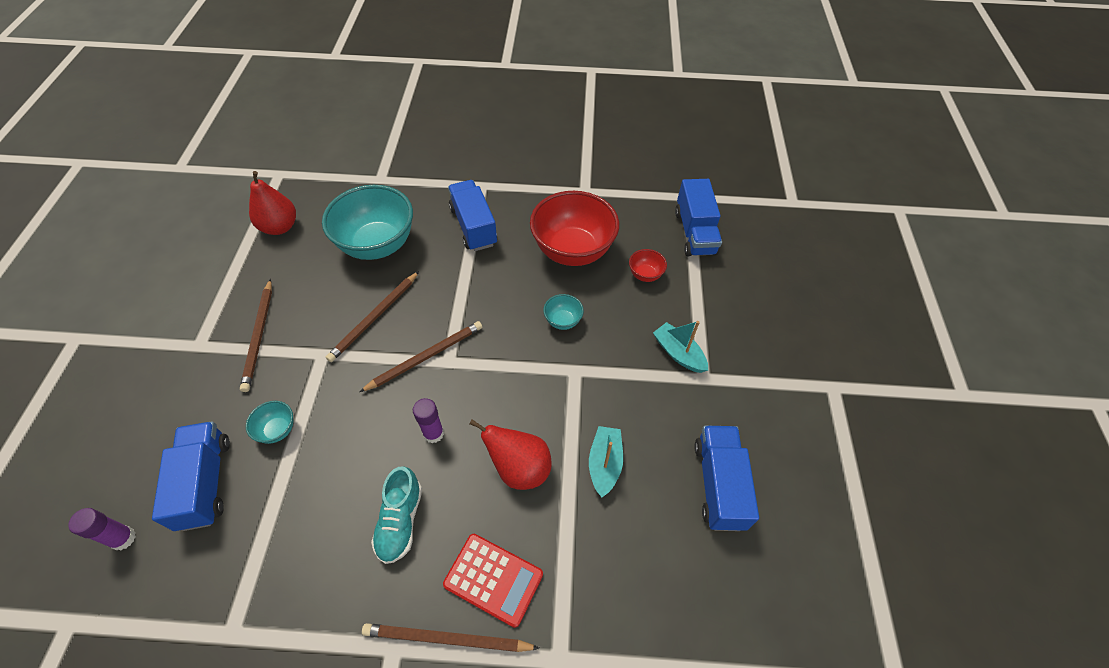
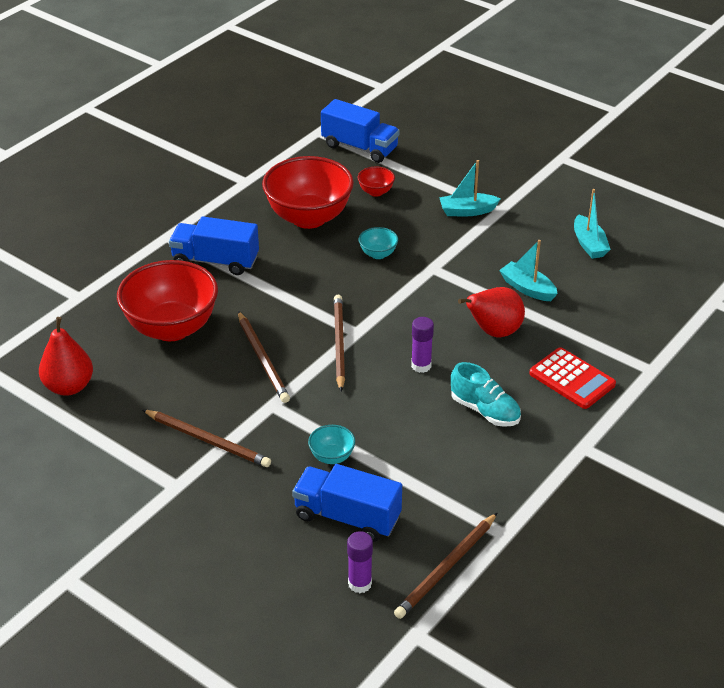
camera: 55 degrees left, 15 degrees down
(377, 245) = (172, 328): turquoise bowl -> red bowl
(447, 639) = (597, 418): brown pencil -> brown pencil (446, 568)
(493, 579) = (572, 379): red calculator -> red calculator turned 75 degrees clockwise
(718, 484) = (589, 244): blue truck -> turquoise boat

